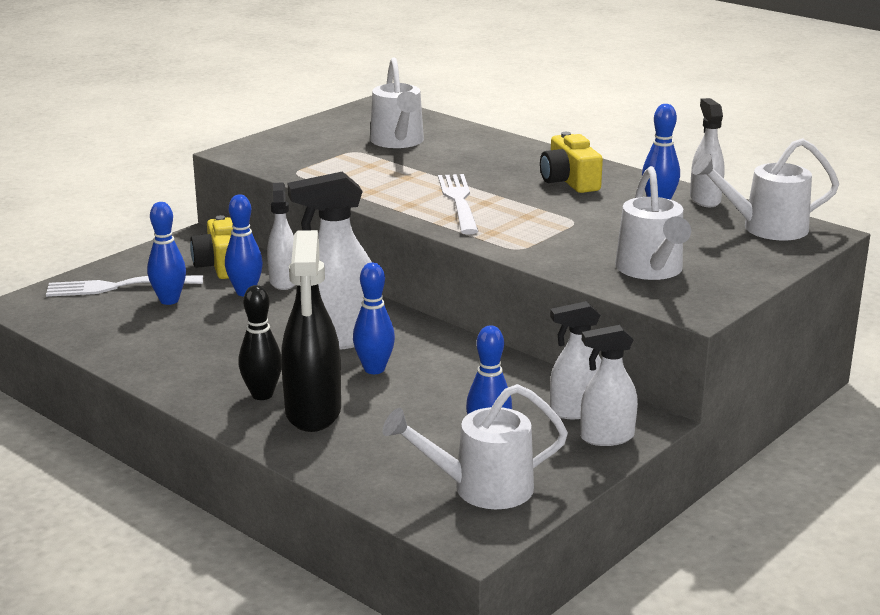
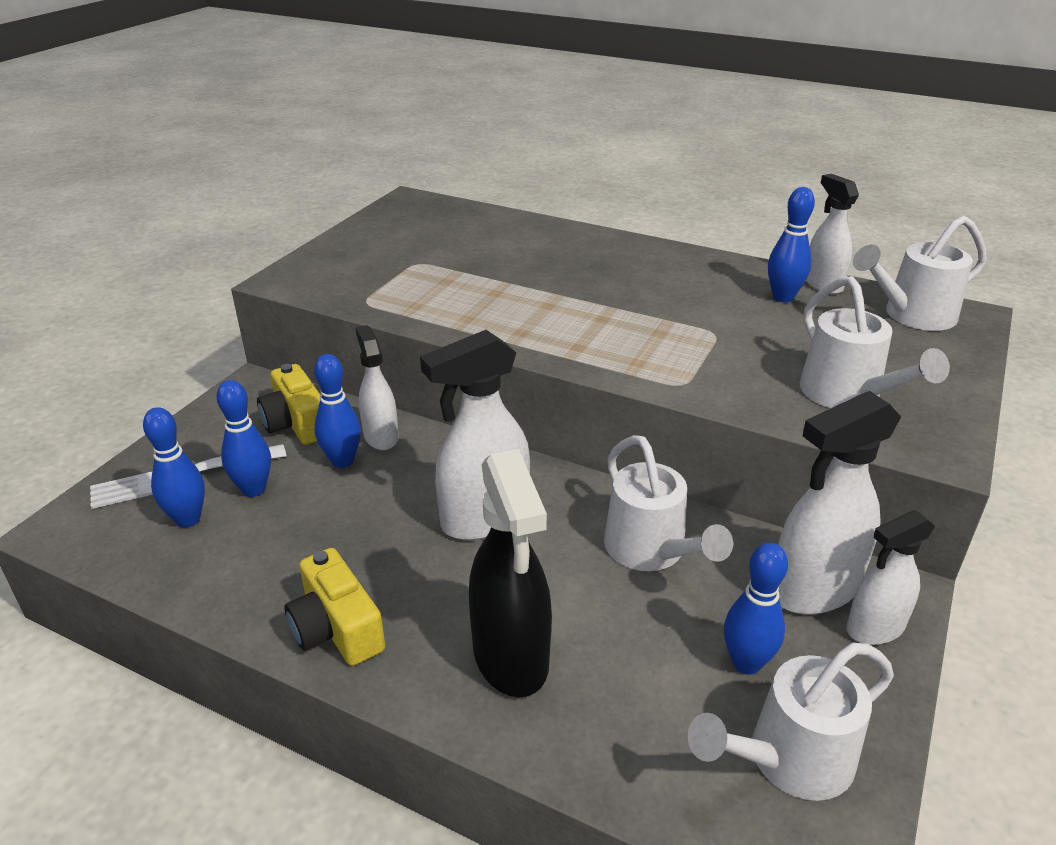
camera: 15 degrees left, 10 degrees up
(262, 395) = (432, 636): black bowling pin -> none
(374, 369) = (549, 562): blue bowling pin -> blue bowling pin (188, 519)
(398, 142) = (459, 245): white watering can -> white watering can (652, 552)
(458, 201) = (572, 321): white fork -> none
(569, 181) = (670, 276): yellow camera -> yellow camera (336, 628)
(575, 411) = (813, 589): white spray bottle -> white spray bottle, size x1.61

